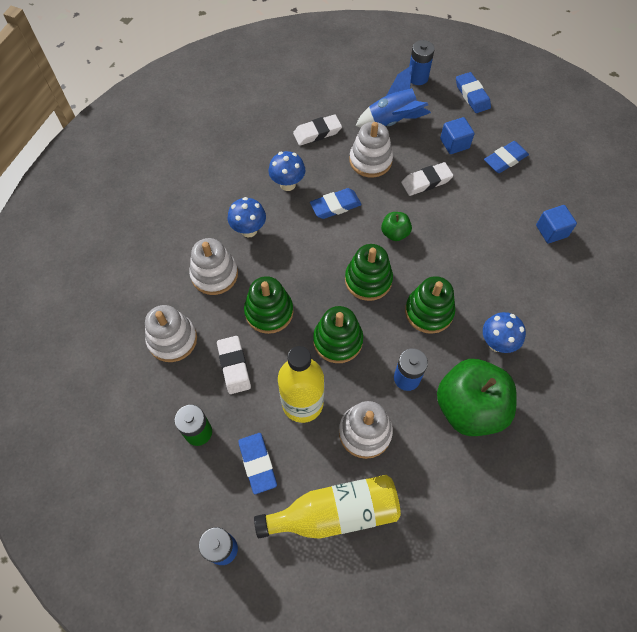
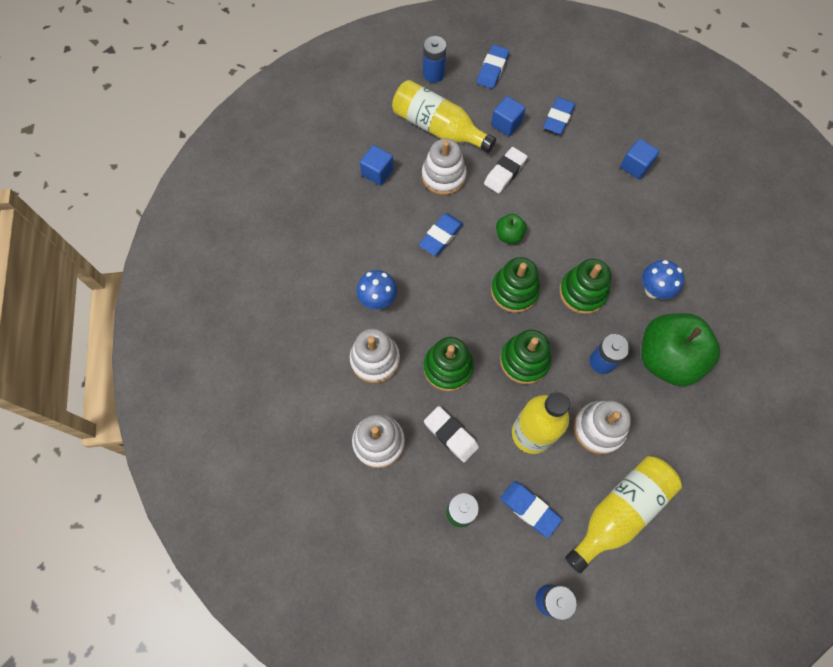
camera: 30 degrees left, 5 degrees up
(287, 184) = (384, 237): blue mushroom -> none
(317, 132) = (377, 172): white eraser -> blue cube
(392, 121) = (438, 128): blue rocket -> yellow bottle
(472, 95) = (492, 69): blue eraser -> blue eraser turned 75 degrees clockwise

